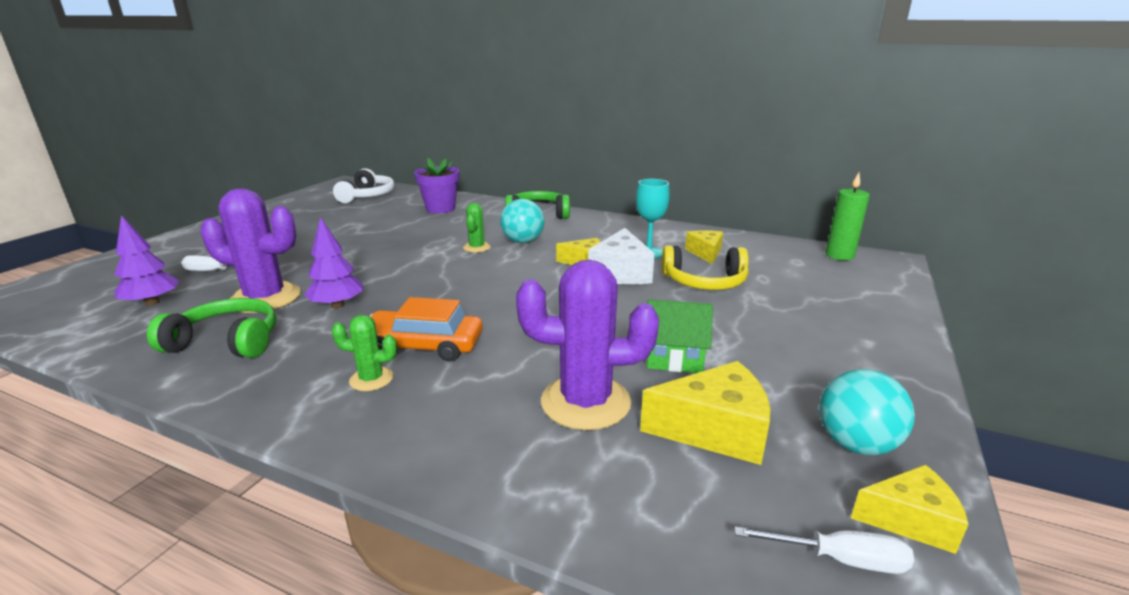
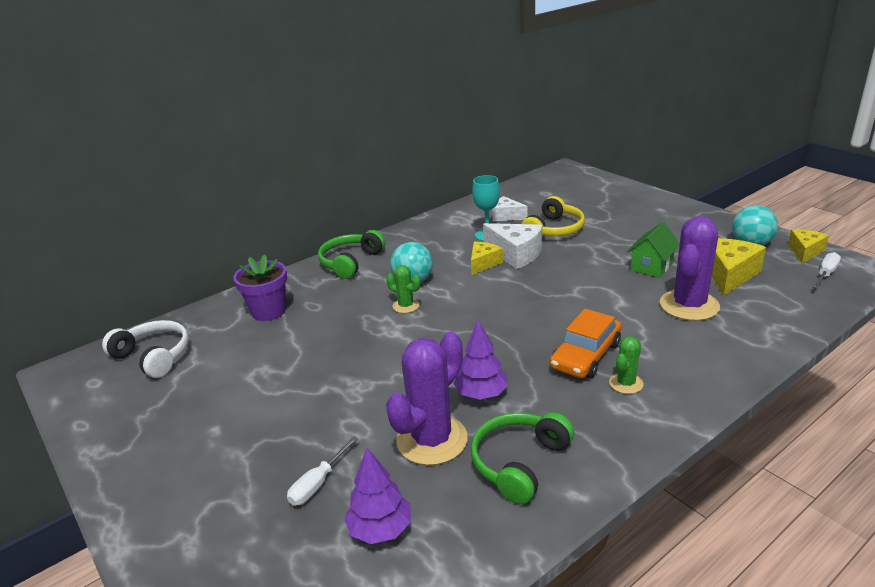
camera: 60 degrees left, 5 degrees up
(705, 253) = (506, 216): yellow cheese -> white cheese
(839, 255) = (547, 178): green candle -> none

